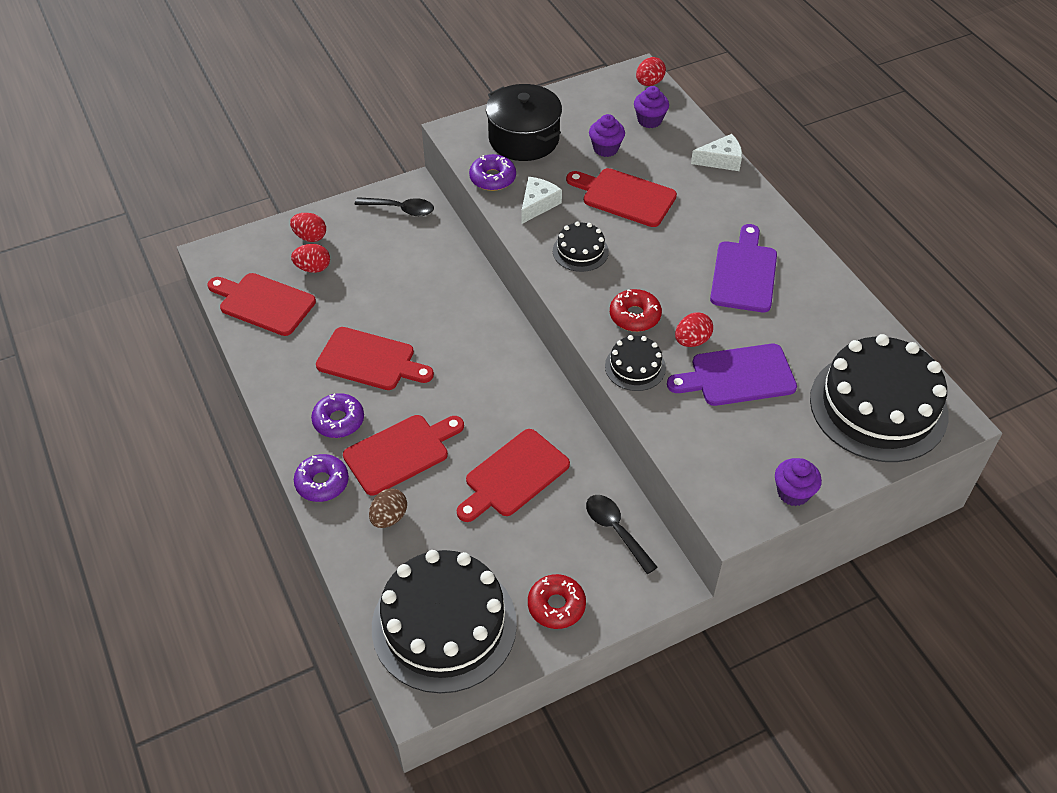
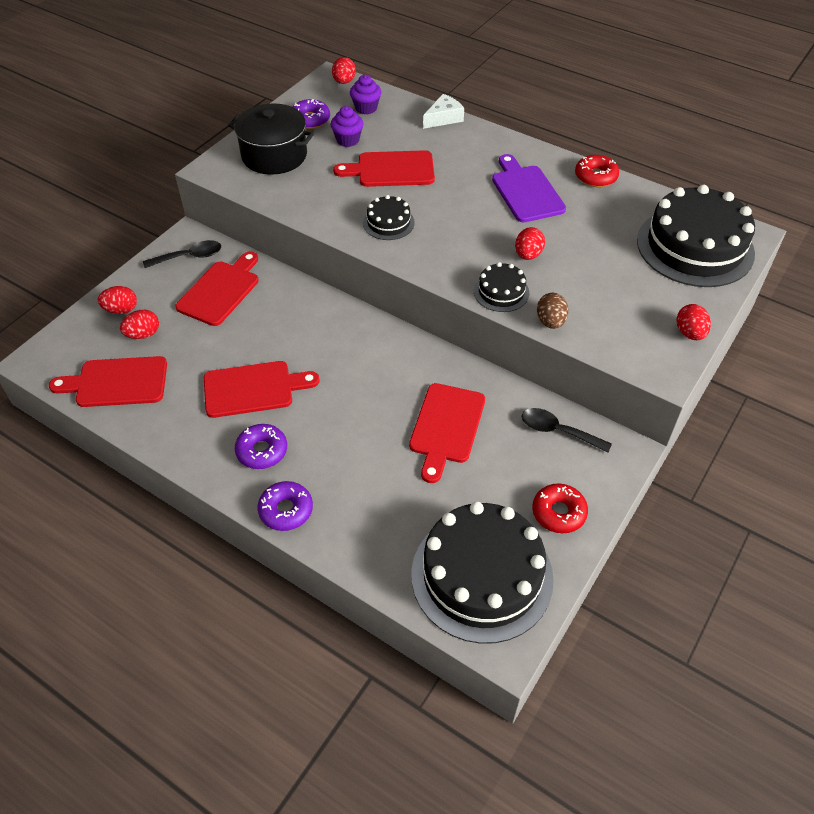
camera: 30 degrees left, 0 degrees up
(389, 517) = (368, 511): brown egg -> brown egg (550, 322)
(400, 453) = (337, 452): red cutting board -> red cutting board (221, 291)
(492, 178) = (271, 194): purple donut -> purple donut (310, 120)
(538, 204) = (325, 200): white cheese -> none
(635, 316) = (470, 254): red donut -> red donut (595, 177)
(738, 376) = (582, 266): purple cutting board -> none
(793, 493) = (689, 333): purple cupcake -> red egg

